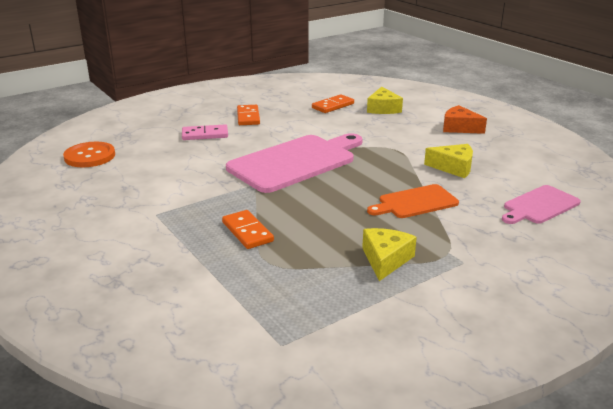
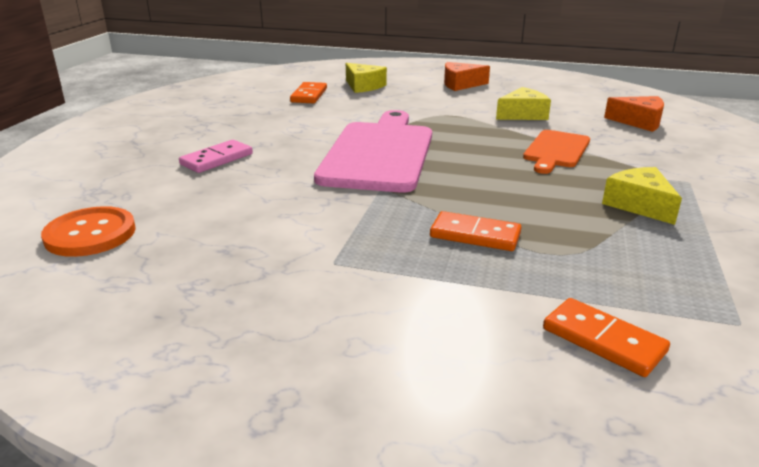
camera: 40 degrees left, 0 degrees up
(248, 117) = (235, 128): orange domino -> orange domino (603, 340)
(539, 206) = (639, 122): pink cutting board -> orange cheese

